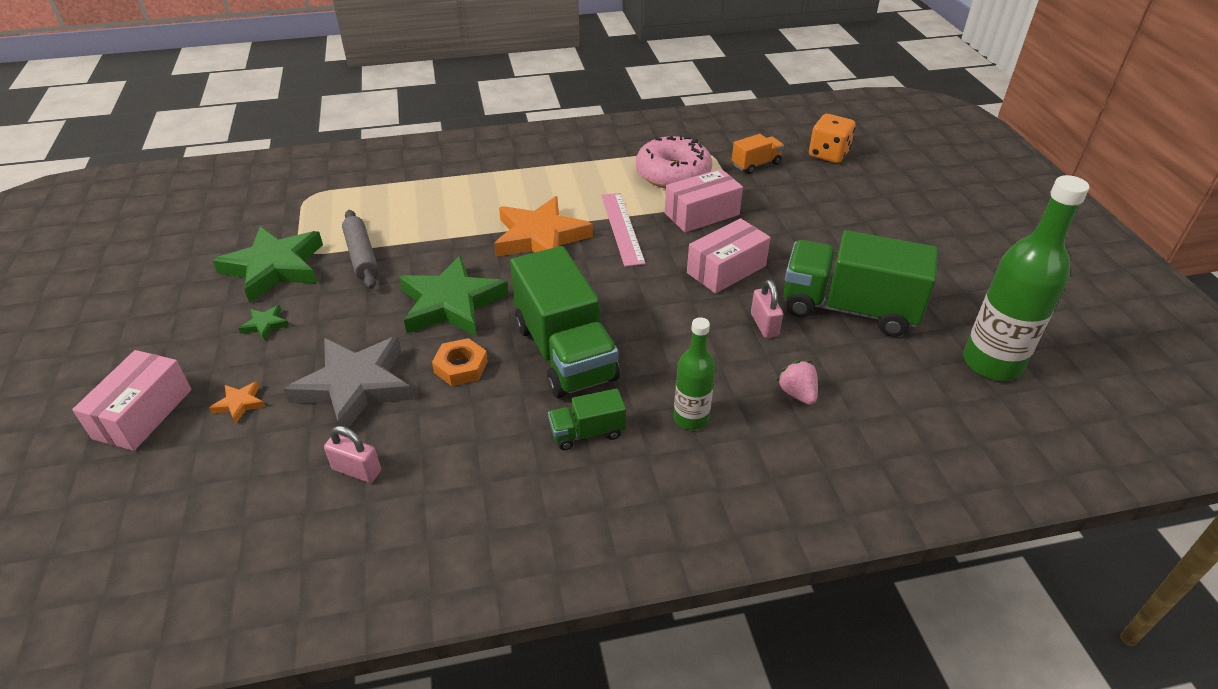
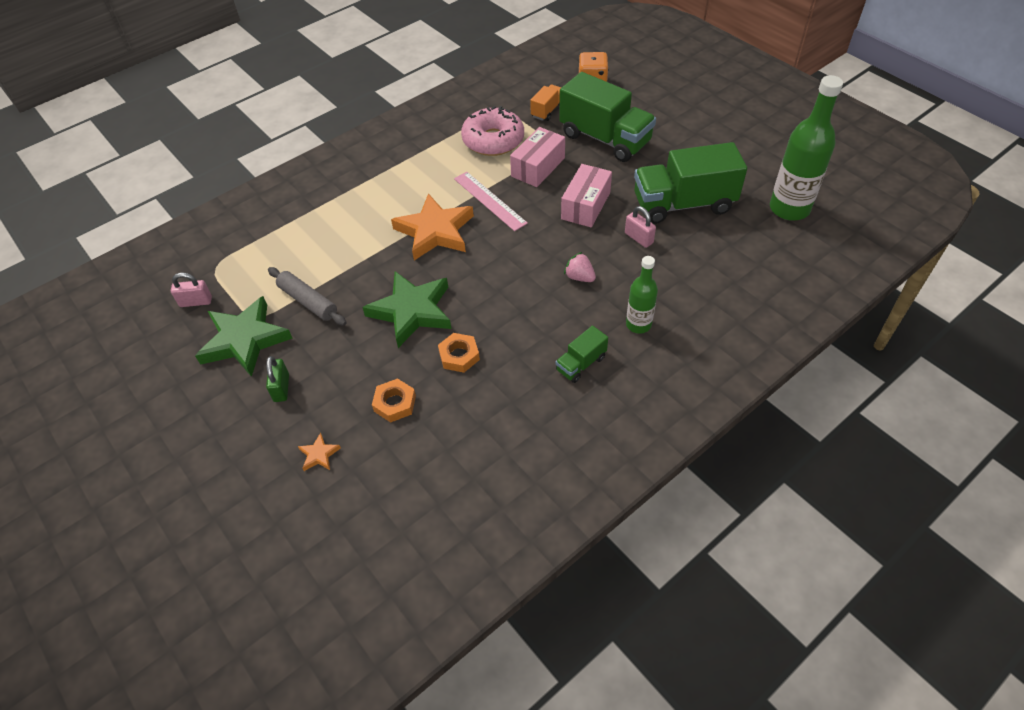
camera: 25 degrees left, 10 degrees up
(143, 414) = (250, 496): pink box -> none
(265, 324) = (281, 388): green star -> green padlock
(355, 386) = (395, 403): grey star -> orange nut
(357, 470) = (448, 460): pink padlock -> pink padlock (196, 302)
(564, 352) = (523, 314): green truck -> green truck (605, 139)
(797, 393) = (691, 279): pink strawberry -> pink strawberry (579, 277)

